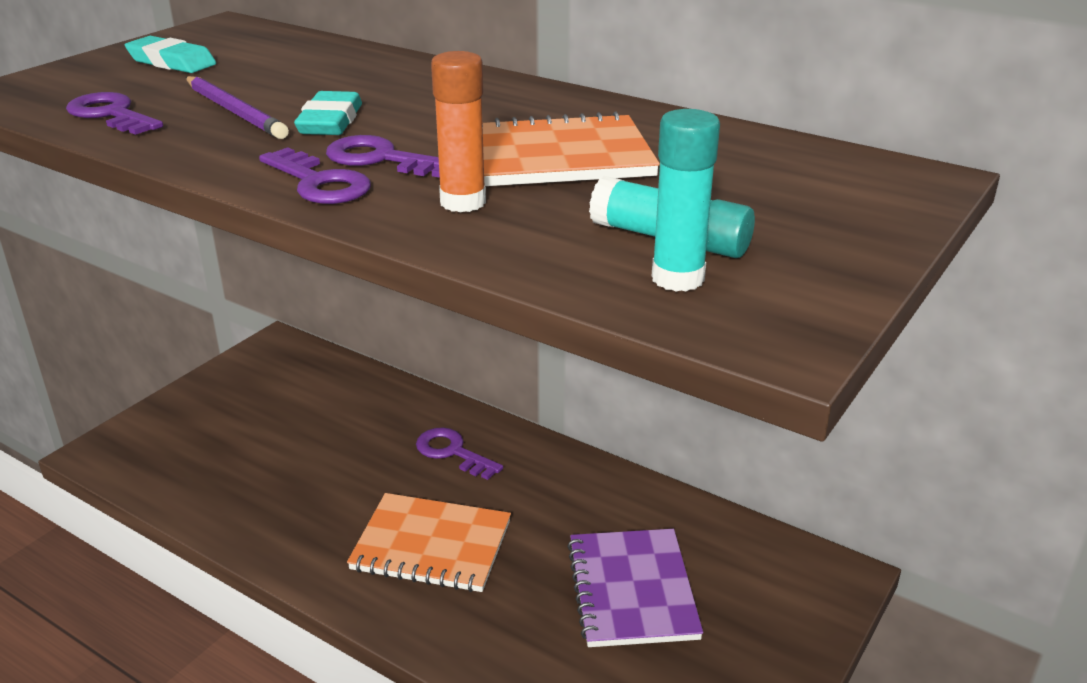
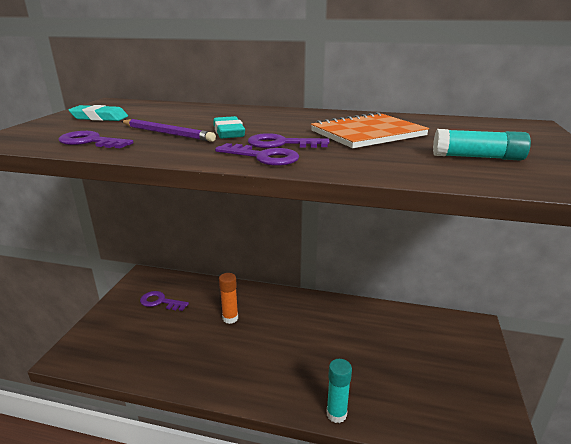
camera: 20 degrees left, 5 degrees down
(431, 545) = (288, 360): orange notebook -> none
(452, 452) = (268, 310): purple key -> purple key (160, 302)
(463, 202) = (353, 156): orange glue stick -> orange glue stick (230, 318)
(632, 590) = (398, 356): purple notebook -> none
(677, 278) = (511, 172): turquoise glue stick -> turquoise glue stick (336, 414)

